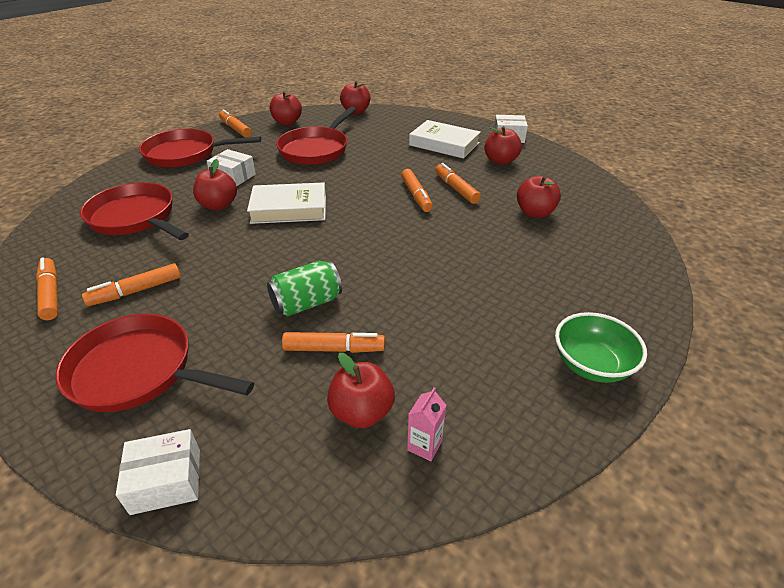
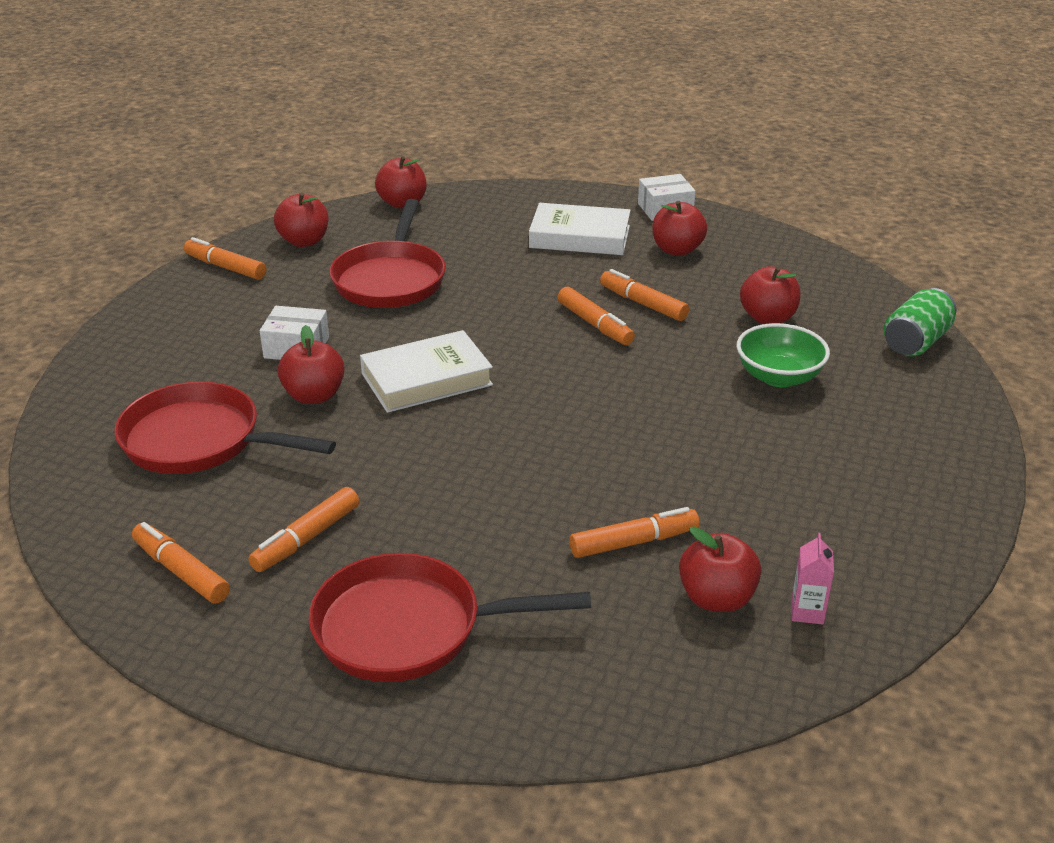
camera: 20 degrees left, 5 degrees down
(166, 481) = (552, 722): white box -> none
(185, 154) = (181, 325): red pan -> none
(306, 303) = (556, 498): green can -> green can (915, 342)
(591, 364) = (932, 487): green bowl -> green bowl (778, 377)

